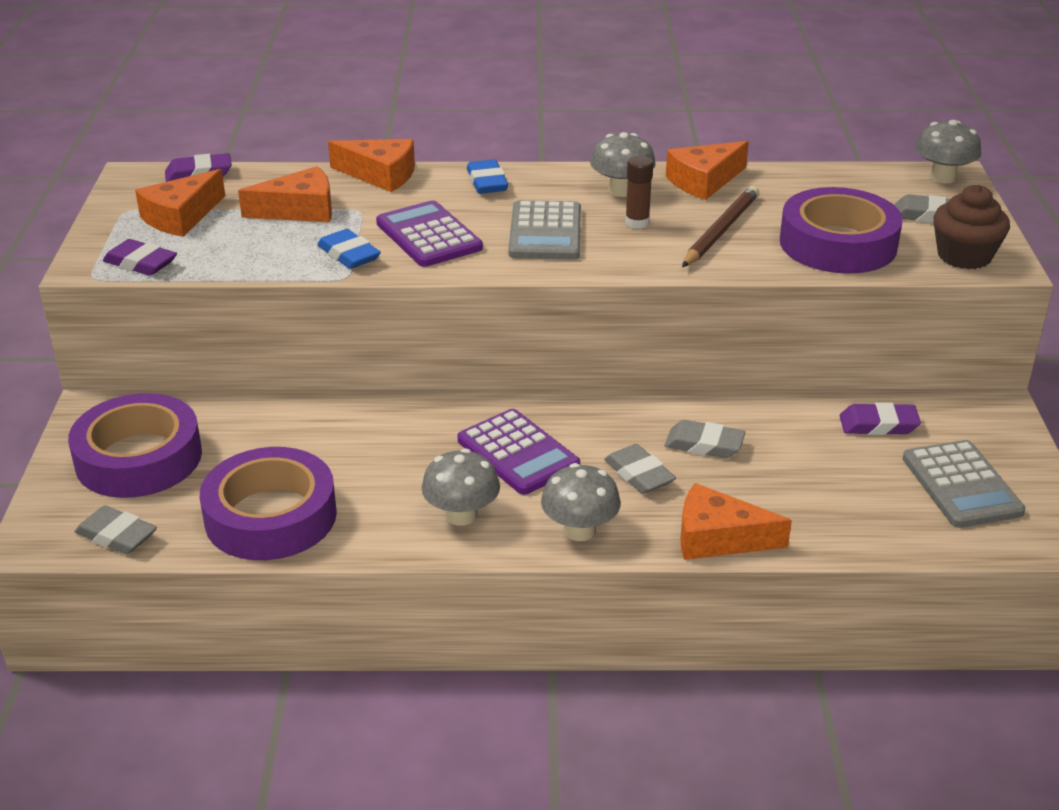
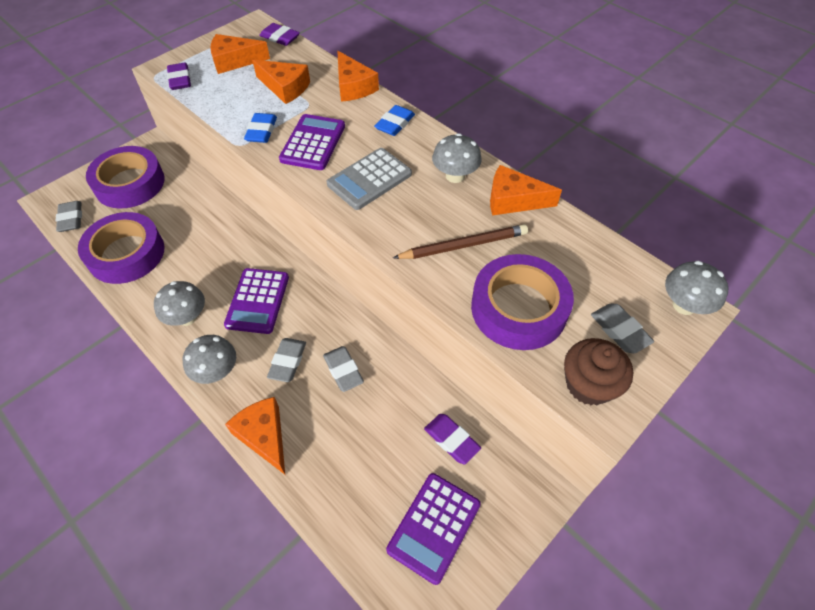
camera: 45 degrees right, 20 degrees up
(637, 223) = (426, 206): brown glue stick -> none
(961, 485) = (434, 527): grey calculator -> purple calculator

